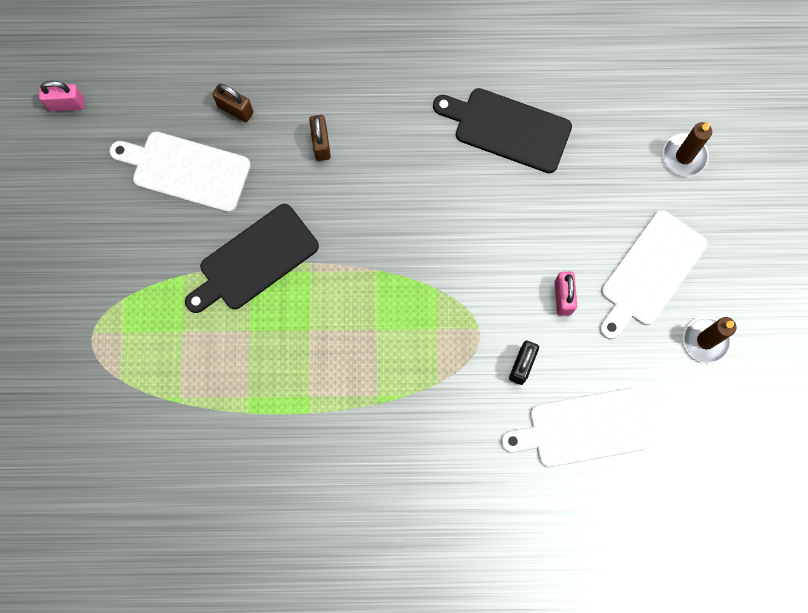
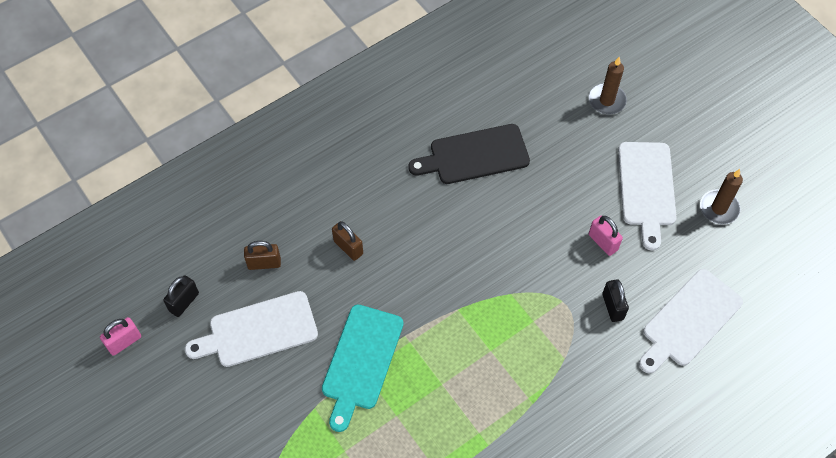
camera: 35 degrees left, 15 degrees down
(141, 100) = (184, 302): none -> black padlock
(255, 260) = (361, 361): black cutting board -> turquoise cutting board

